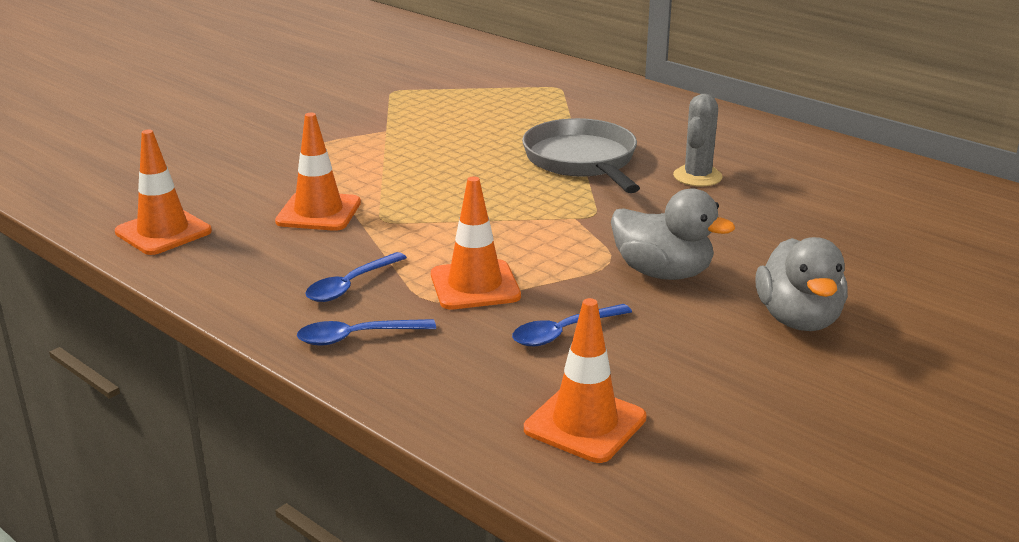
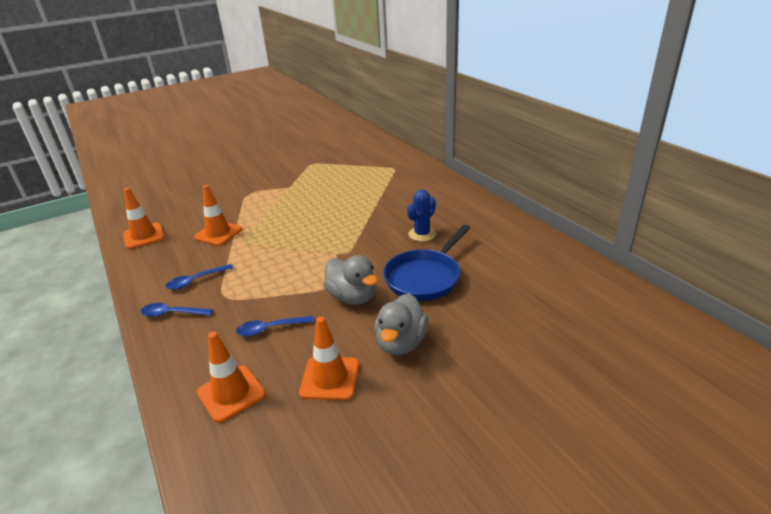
camera: 20 degrees right, 5 degrees up
(475, 285) = (252, 290): orange traffic cone -> orange traffic cone (330, 378)
(582, 161) = (369, 217): grey pan -> none
(697, 176) = (422, 234): grey cactus -> blue cactus
(756, 233) = (425, 277): none -> blue pan

